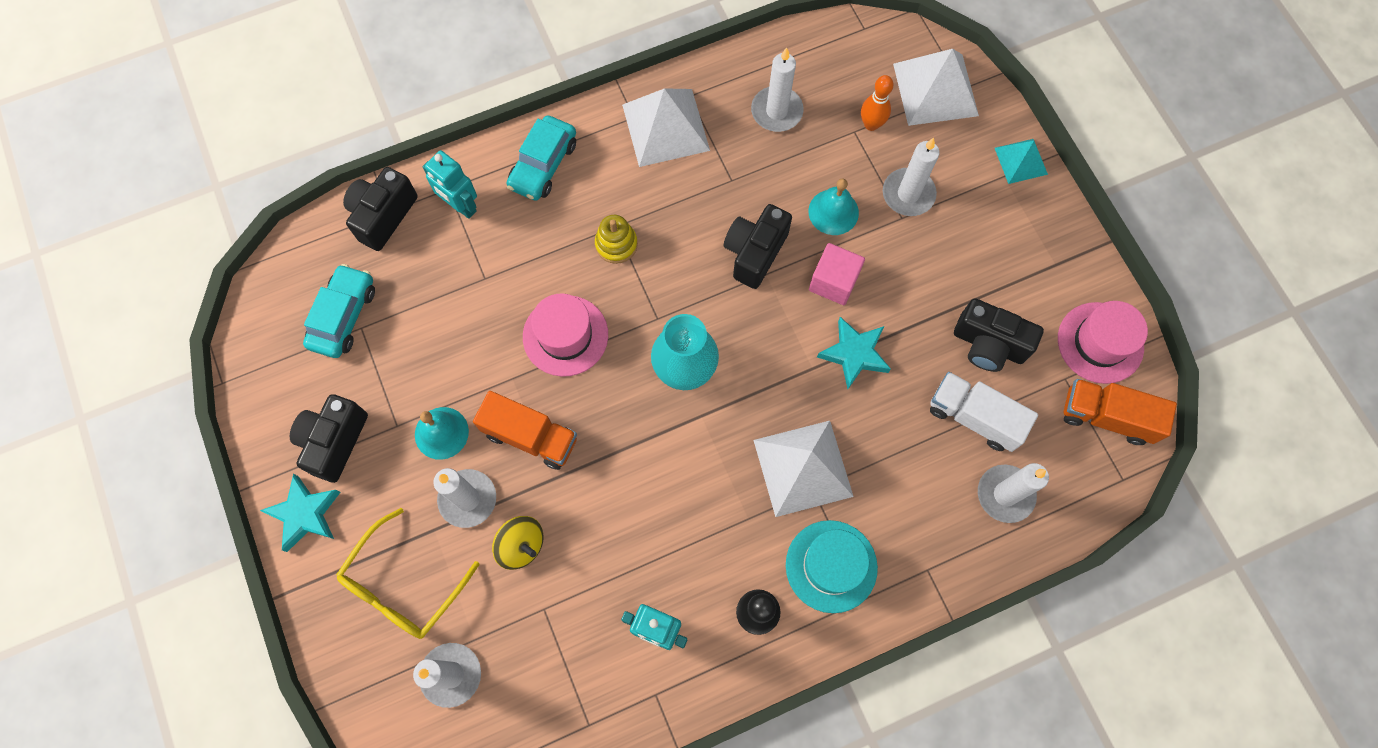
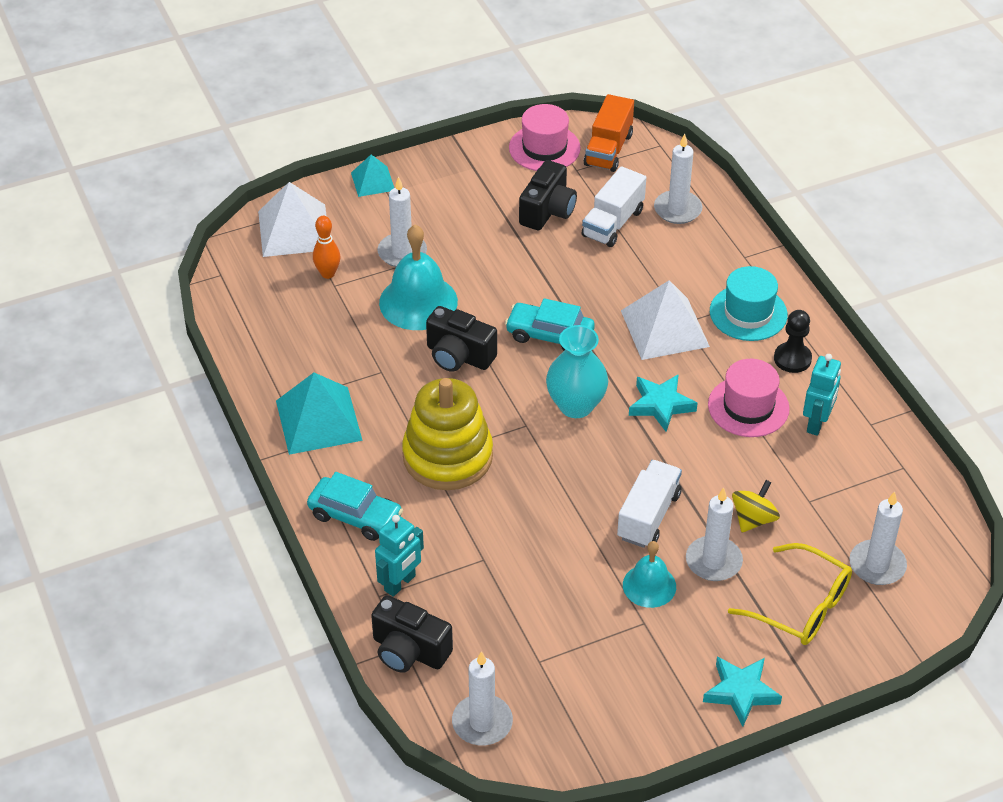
camera: 90 degrees left, 25 degrees down
(334, 441) = (664, 674): black camera -> none
(343, 316) = (526, 677): turquoise car -> turquoise car (549, 335)
(530, 436) = (648, 516): orange truck -> white truck
(565, 335) = (545, 493): pink hat -> pink hat (748, 407)
(616, 244) = (447, 456): yellow stacking toy -> yellow stacking toy, size x2.14
(665, 127) = (318, 420): white pyramid -> turquoise pyramid
(776, 111) = (307, 338): white candle -> white candle (482, 722)
(833, 212) = (418, 302): turquoise bell -> turquoise bell, size x1.66
(833, 282) = (489, 304): pink cube -> none
(854, 354) = (558, 293): turquoise star -> turquoise star (661, 405)

